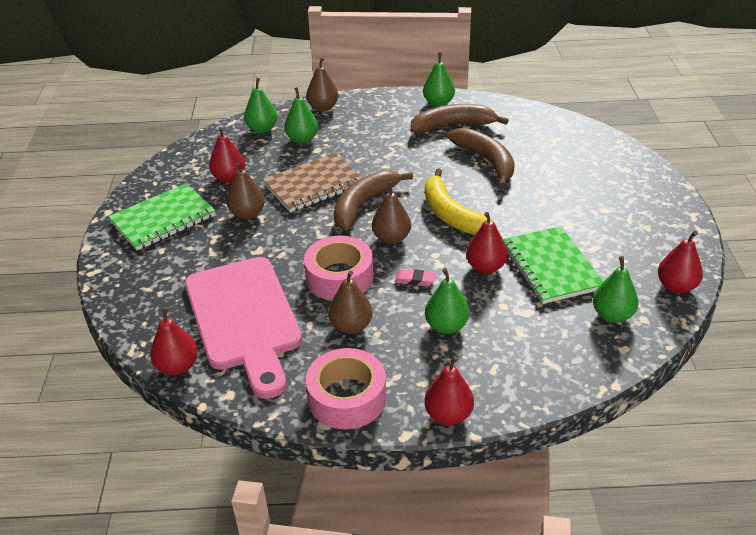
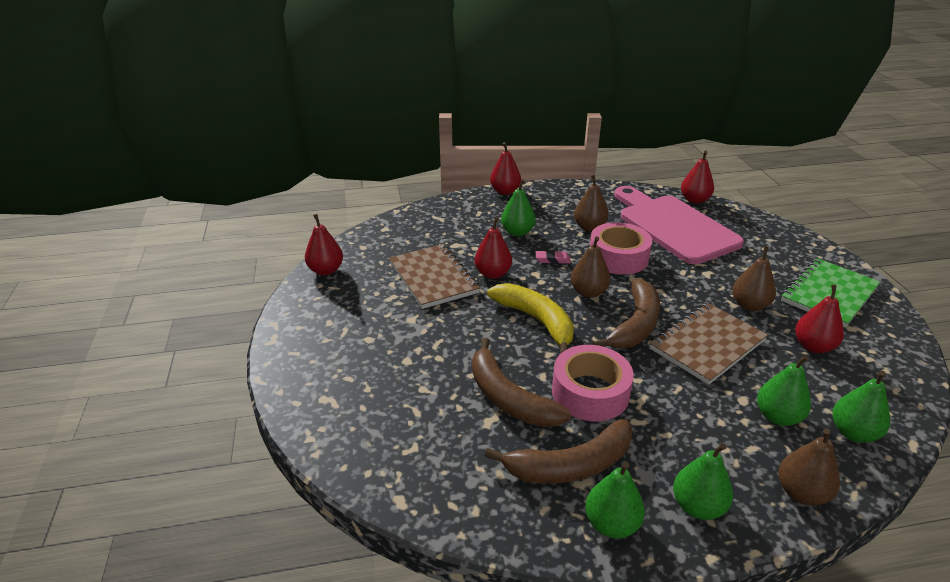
camera: 170 degrees right, 5 degrees down
(347, 398) = (572, 194): pink tape -> pink tape (590, 392)
(551, 267) = (433, 278): green notebook -> brown notebook
(612, 315) = (387, 247): green pear -> green pear (697, 506)

